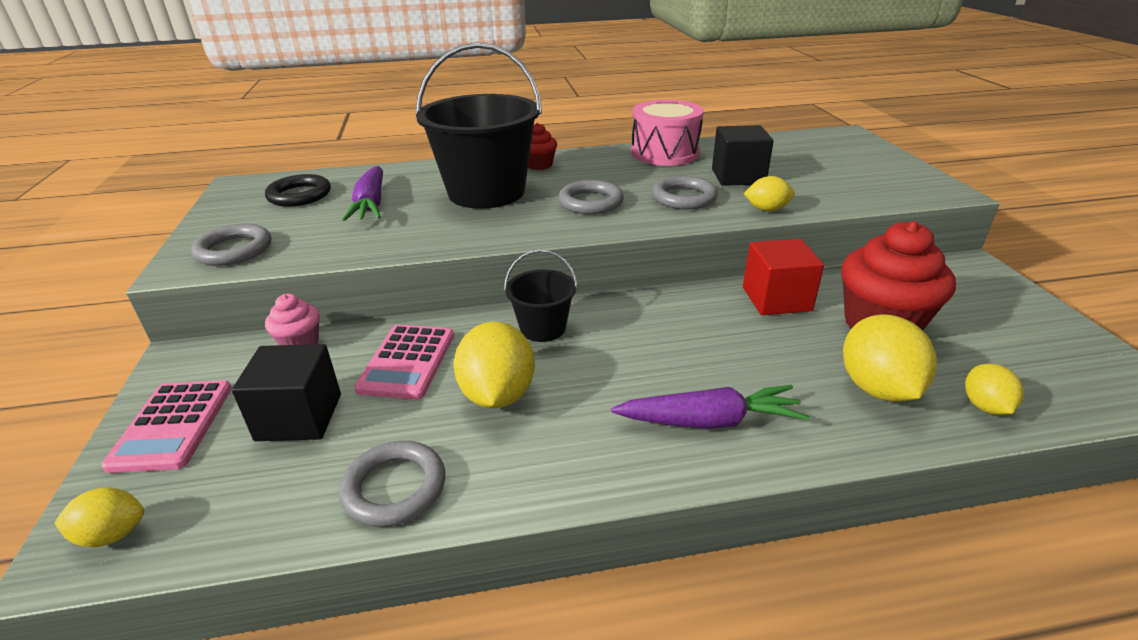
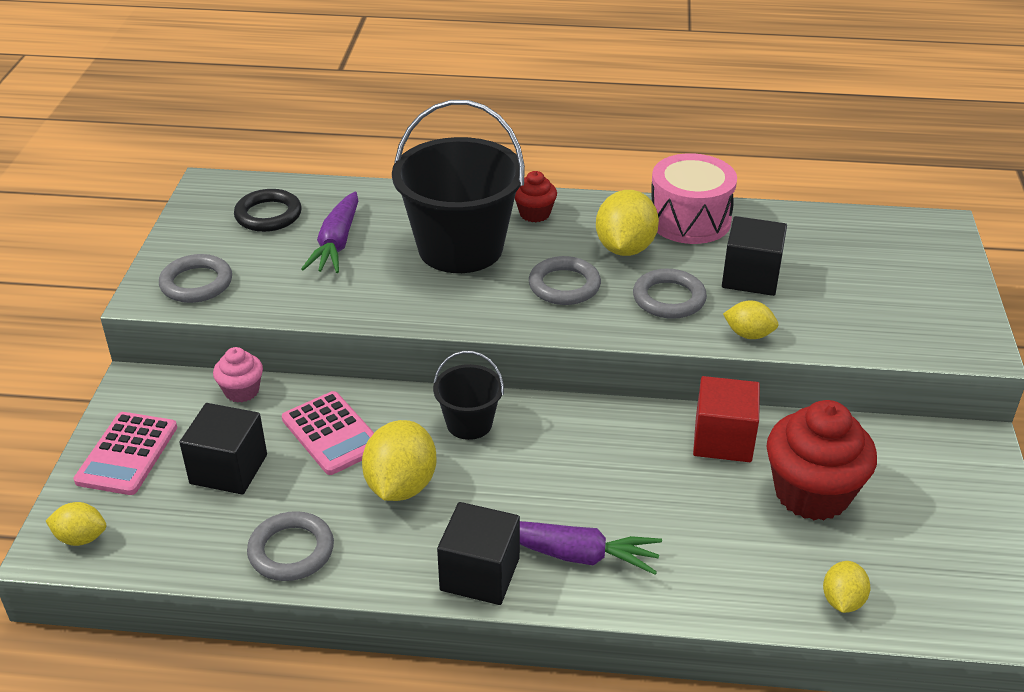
camera: 15 degrees right, 5 degrees up
(407, 362) = (332, 434): pink calculator -> pink calculator turned 60 degrees counterclockwise
(621, 463) = (480, 574): none -> black cube
(877, 388) = (753, 559): yellow lemon -> yellow lemon (625, 248)

